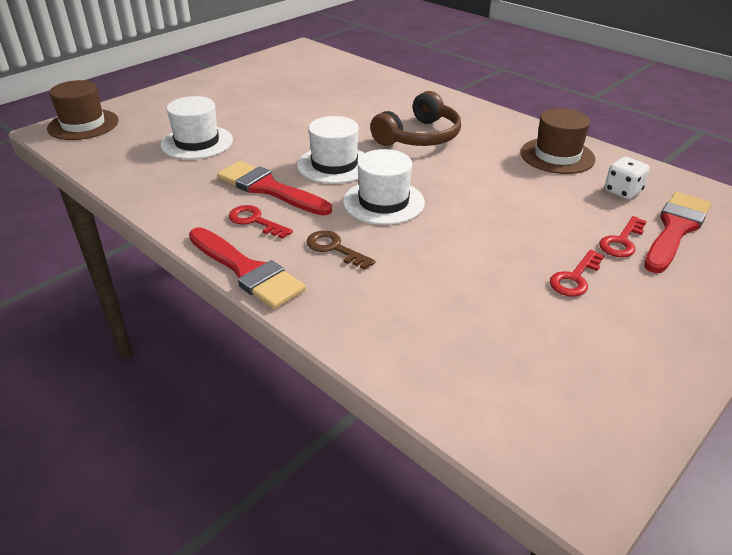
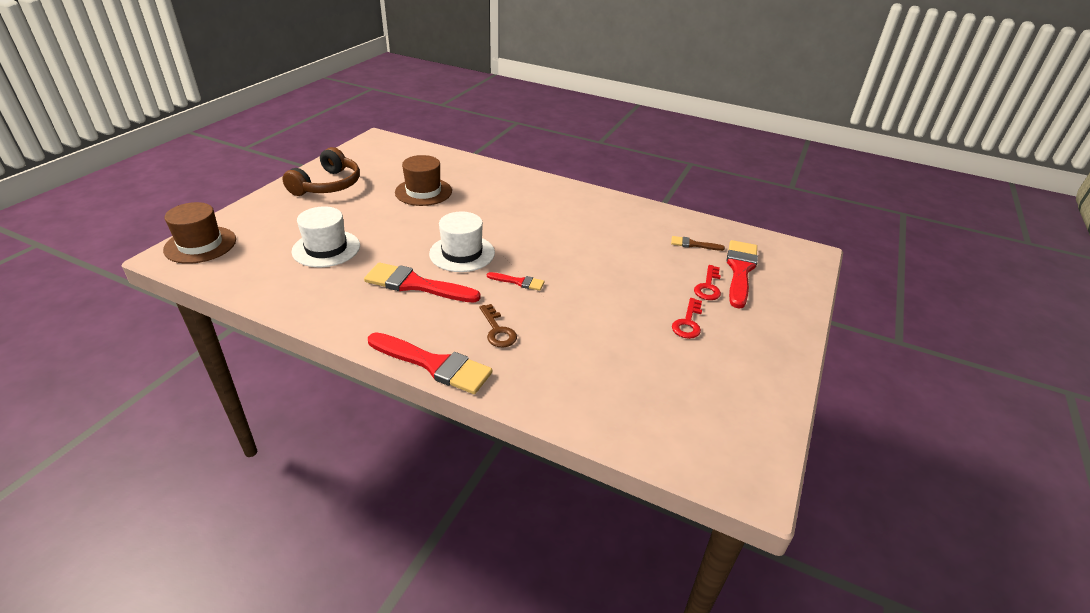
camera: 20 degrees left, 0 degrees up
(255, 221) = (418, 317): red key -> none
(334, 248) = (497, 330): brown key -> brown key turned 135 degrees counterclockwise
(383, 202) = (519, 282): white hat -> red brush
(419, 136) = (520, 217): brown headphones -> brown headphones (328, 185)
(557, 156) = (635, 220): brown hat -> brown hat (423, 192)
(622, 191) = (693, 244): white dice -> brown brush

